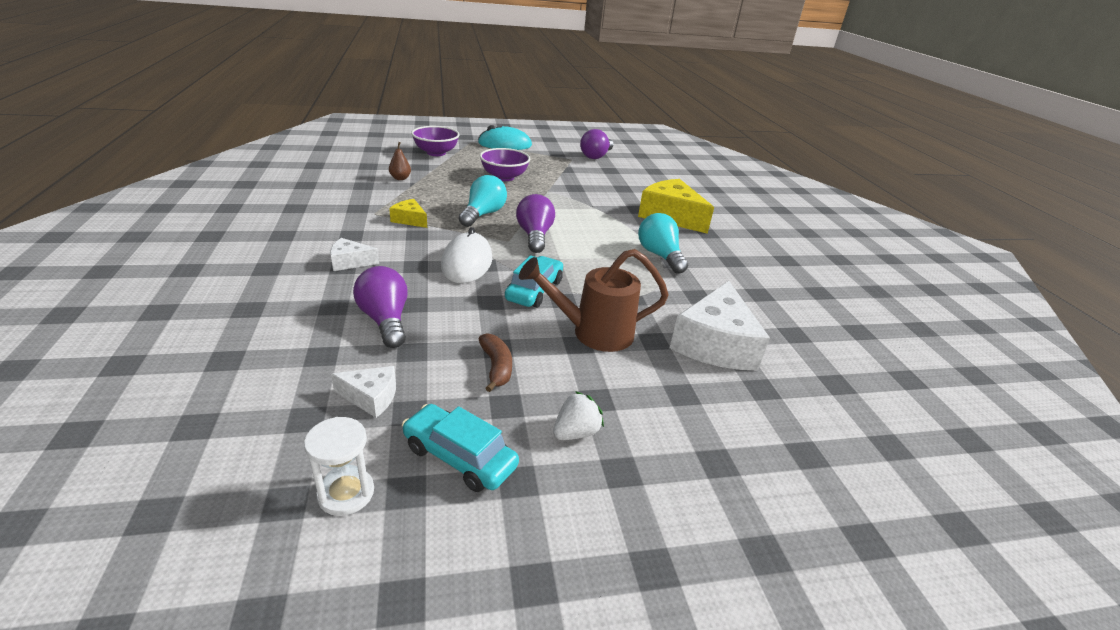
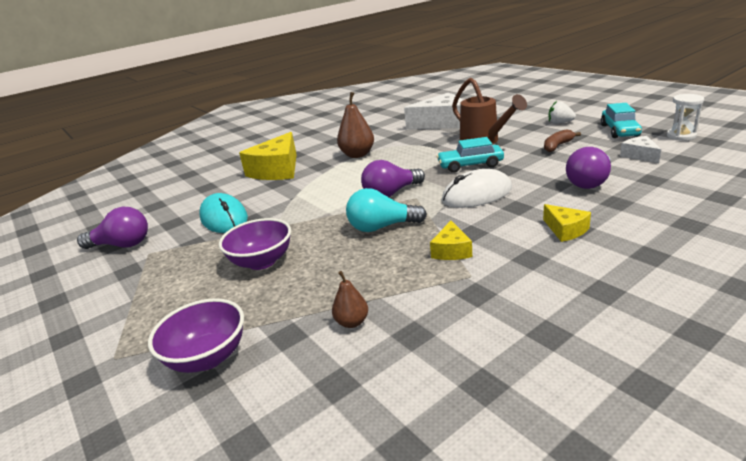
camera: 110 degrees left, 5 degrees down
(350, 262) = (565, 230): white cheese -> yellow cheese
(505, 144) = (111, 321): turquoise mouse -> turquoise mouse (224, 218)
(660, 255) = (357, 155): turquoise light bulb -> brown pear

